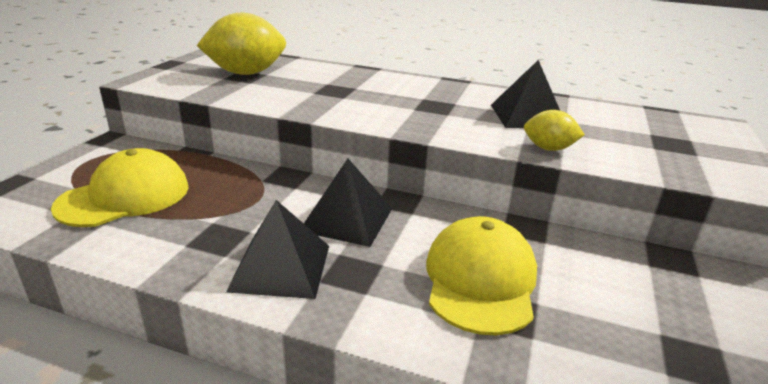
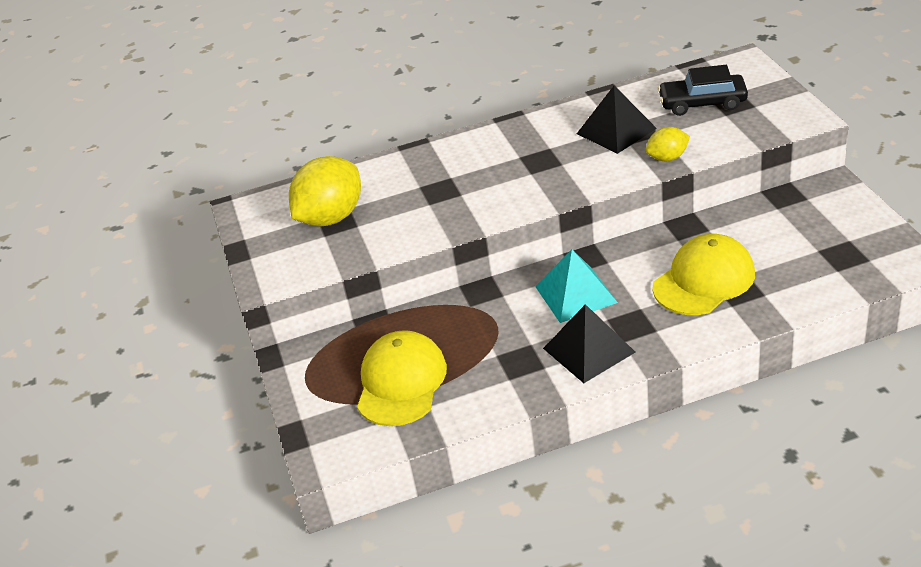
camera: 30 degrees left, 10 degrees up
(347, 219) = (575, 294): black pyramid -> turquoise pyramid
(480, 280) = (704, 280): yellow cap -> yellow cap turned 75 degrees clockwise
(639, 132) = (702, 103): none -> black car

